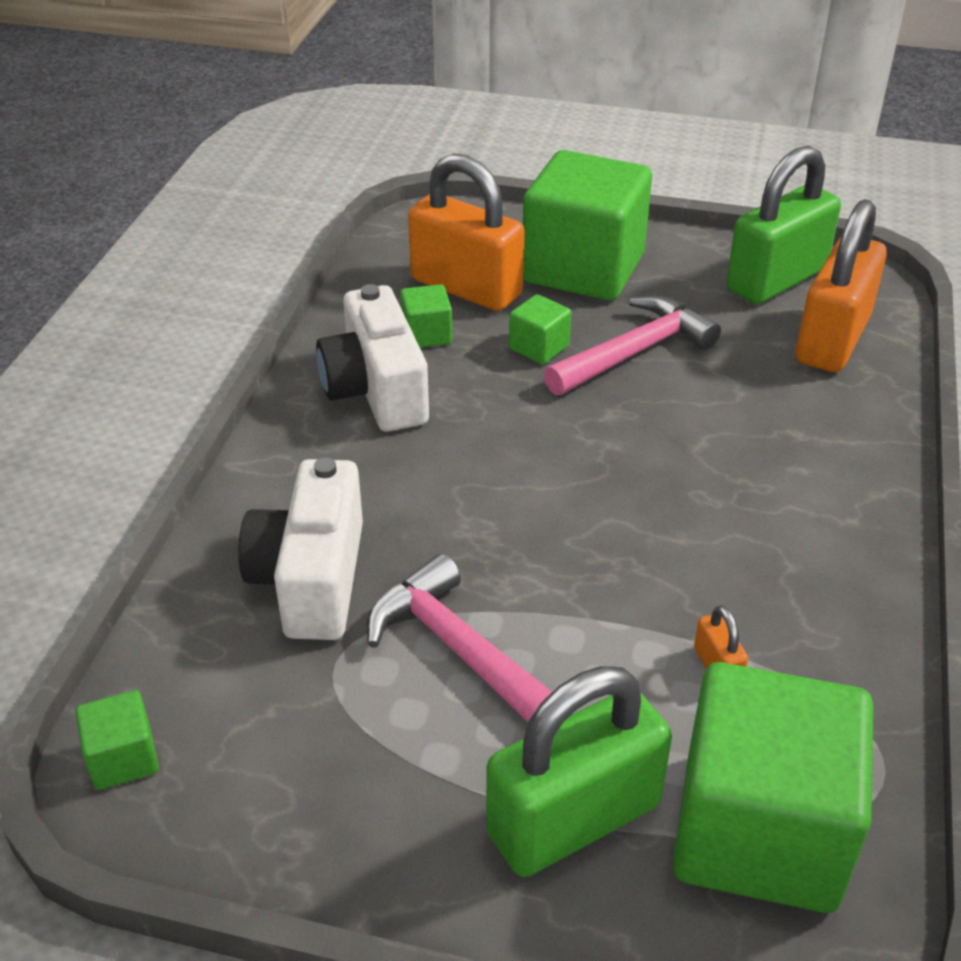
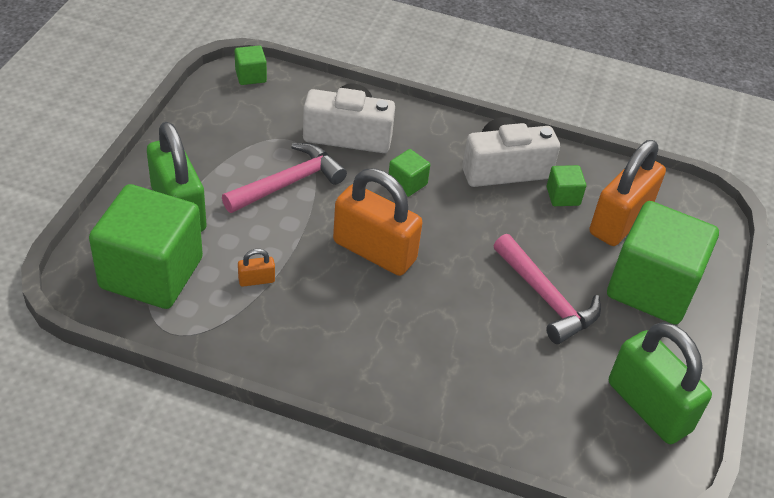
camera: 90 degrees right, 5 degrees up
(539, 347) = (550, 249): green cube -> green cube (407, 183)
(832, 339) = (566, 422): orange padlock -> orange padlock (374, 251)

